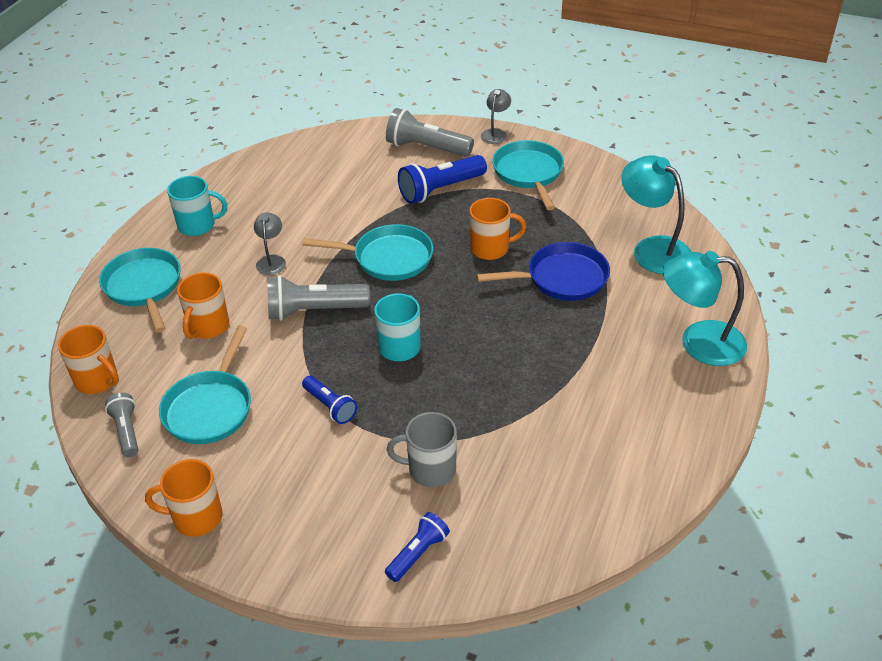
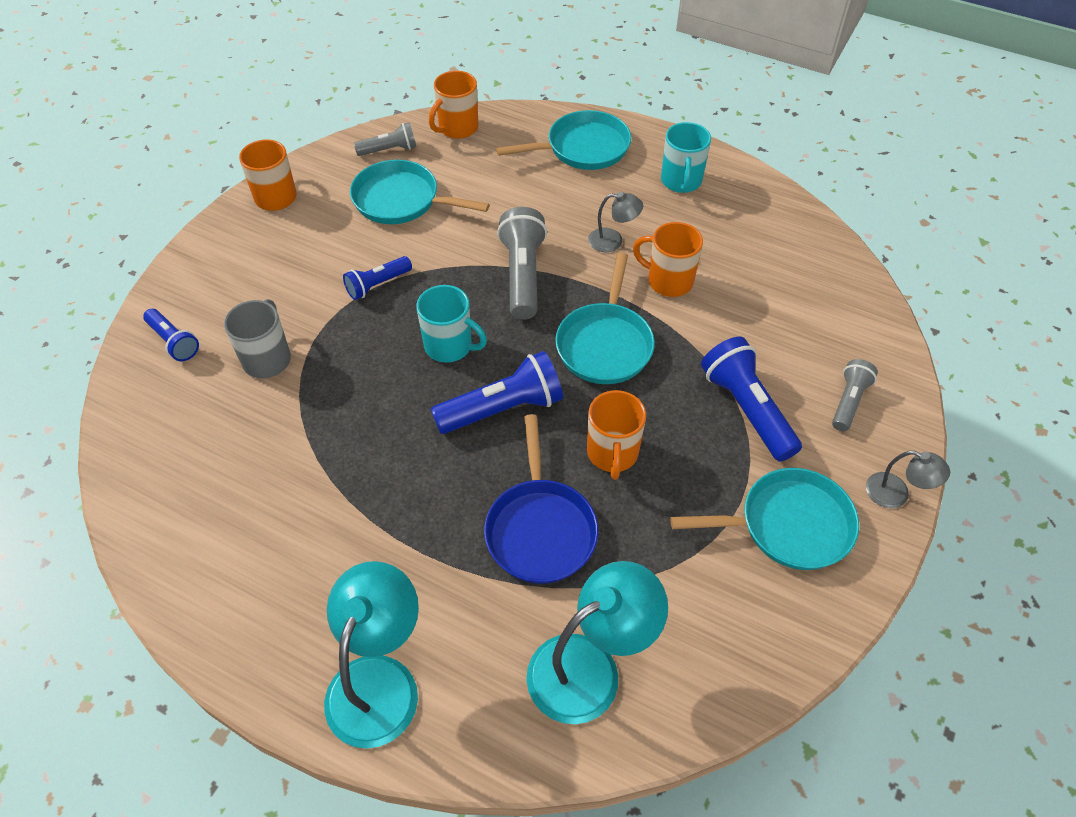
camera: 95 degrees right, 10 degrees up
(208, 327) = (513, 195): orange mug -> orange mug (668, 281)
(426, 148) = (848, 401): grey flashlight -> grey flashlight, size x0.59
(461, 308) = (502, 409): none -> blue flashlight

